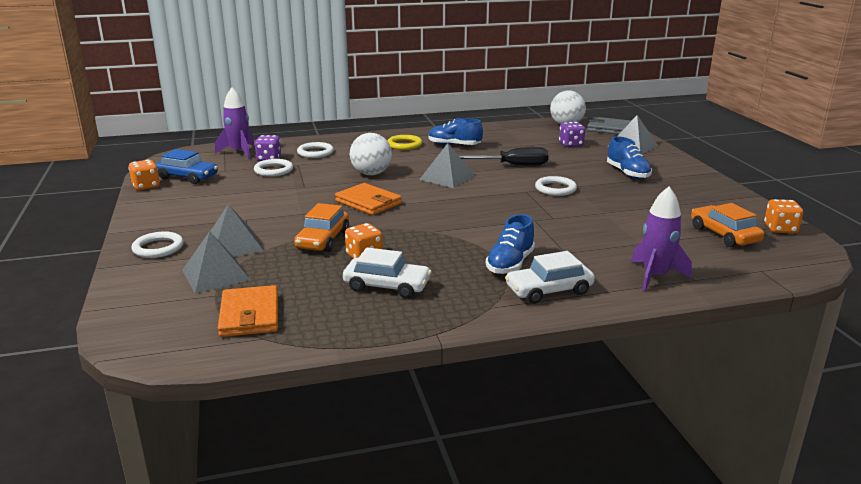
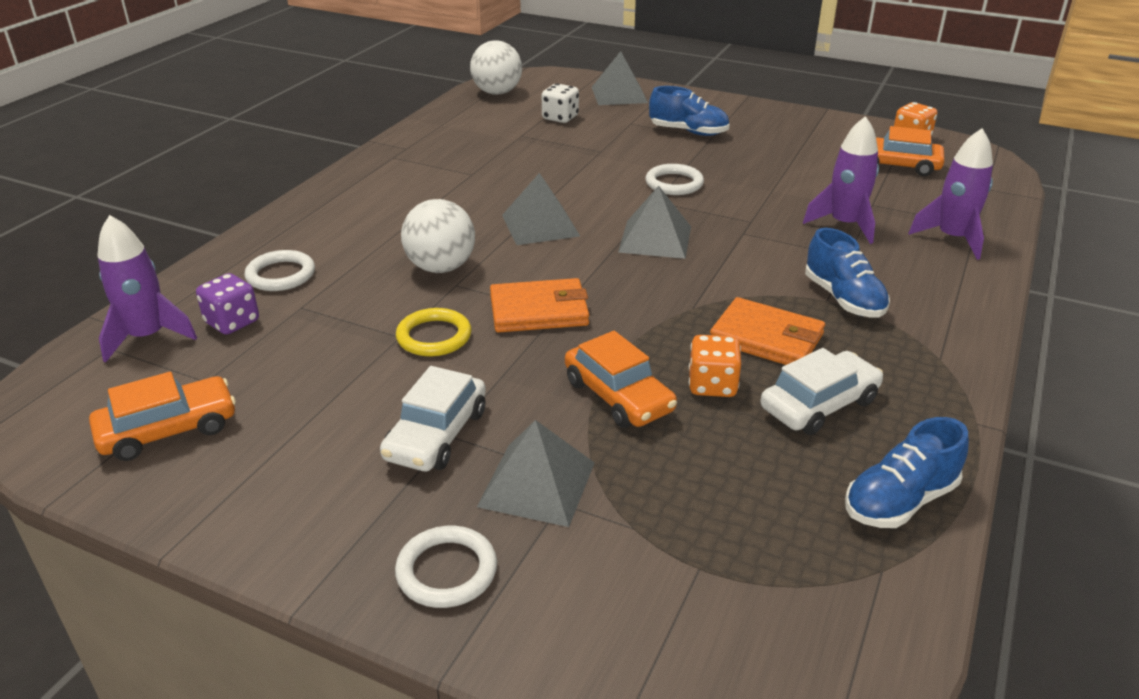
camera: 50 degrees left, 10 degrees up
(146, 186) = (131, 492): orange dice -> none
(187, 177) = (168, 430): blue car -> orange car
(215, 275) = (628, 541): grey pyramid -> grey pyramid (655, 239)
(249, 315) = (801, 556): orange wallet -> orange wallet (766, 338)
(273, 170) = (290, 336): white ring -> none
(404, 145) = (377, 203): yellow ring -> yellow ring (434, 337)
(454, 145) = (441, 175): blue shoe -> blue shoe (899, 501)
(512, 165) = (567, 174): black screwdriver -> none
(549, 290) = (931, 307): white car -> white car (436, 434)
(571, 144) = (560, 118): purple dice -> white dice
(603, 241) = (844, 225): none -> purple rocket
(610, 129) = (551, 80): grey wallet -> none

